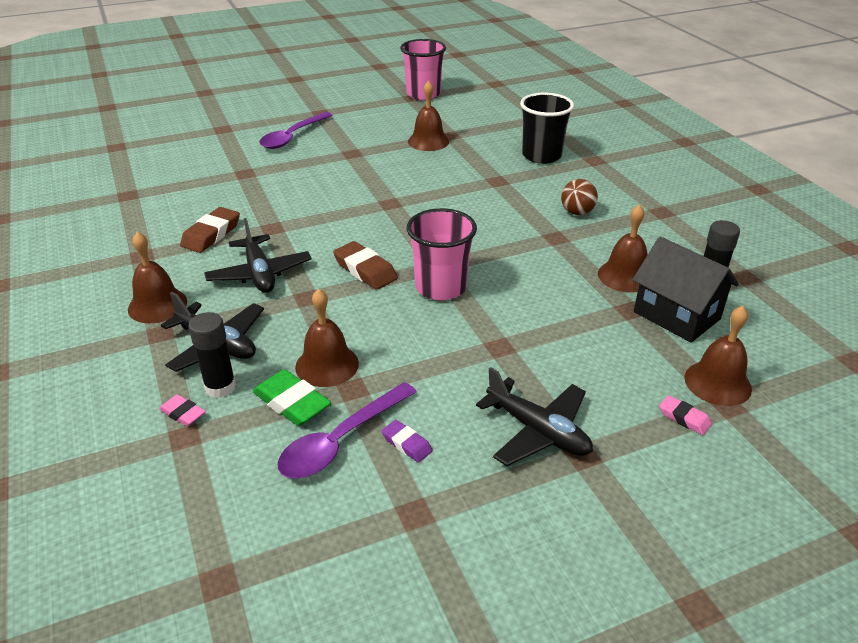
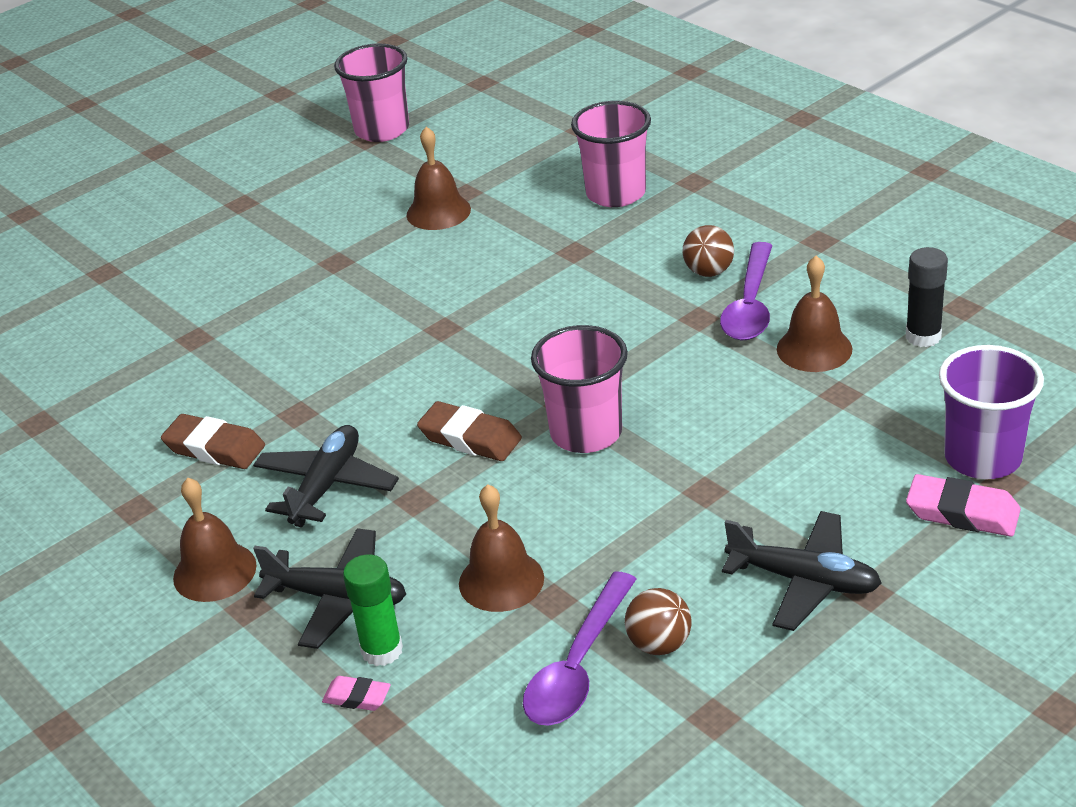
camera: 15 degrees left, 0 degrees up
(211, 234) = (215, 448): brown eraser -> brown eraser turned 75 degrees counterclockwise
(220, 387) = (382, 650): black glue stick -> green glue stick
(259, 274) = (326, 485): black plane -> black plane turned 120 degrees counterclockwise
(292, 137) = (225, 258): purple spoon -> purple spoon (750, 305)
(292, 403) = (487, 641): green eraser -> none
(407, 444) = (659, 644): purple eraser -> brown ball
(541, 156) = (616, 193): black cup -> pink cup
(676, 315) = (900, 385): black house -> none
(684, 418) = (962, 512): pink eraser -> pink eraser, size x1.74
(717, 383) = (982, 458): brown bell -> purple cup

